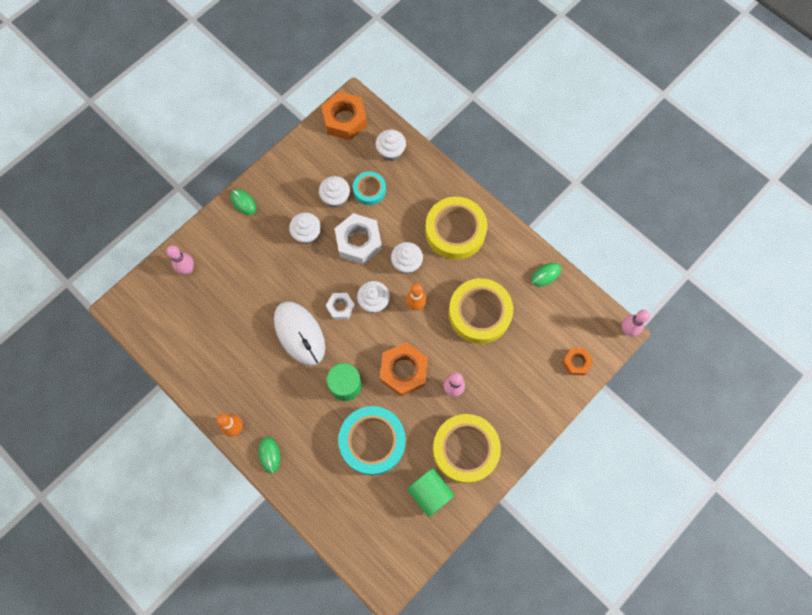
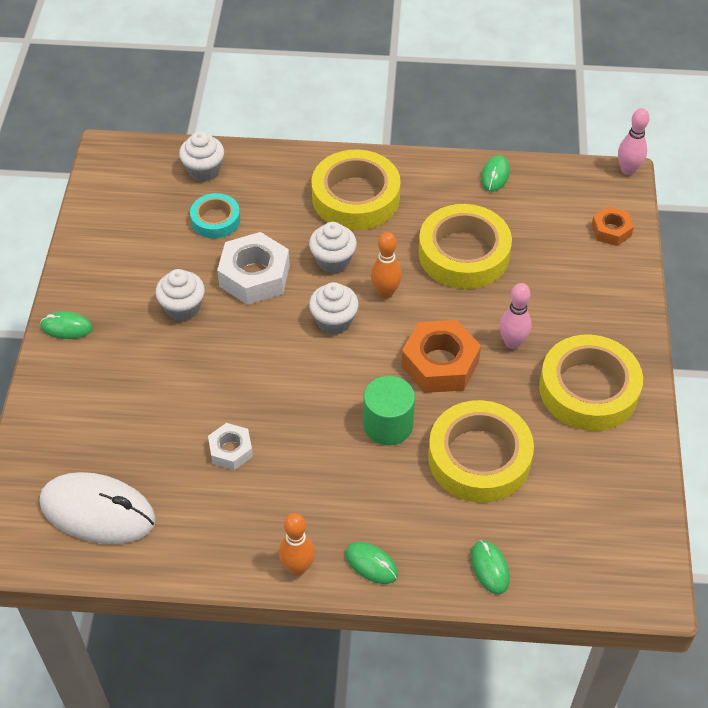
camera: 40 degrees left, 20 degrees down
(188, 269) = (60, 443): pink bowling pin -> none
(299, 333) = (277, 412): white mouse -> white mouse (98, 511)
(321, 505) = (489, 568): none -> green mouse
(335, 198) = (182, 252): white cupcake -> none
(340, 307) = (300, 352): white nut -> white nut (231, 450)
(345, 120) = (116, 173): orange nut -> none
(372, 441) = (479, 458): turquoise tape -> yellow tape
(430, 493) = (598, 460): green cylinder -> none

